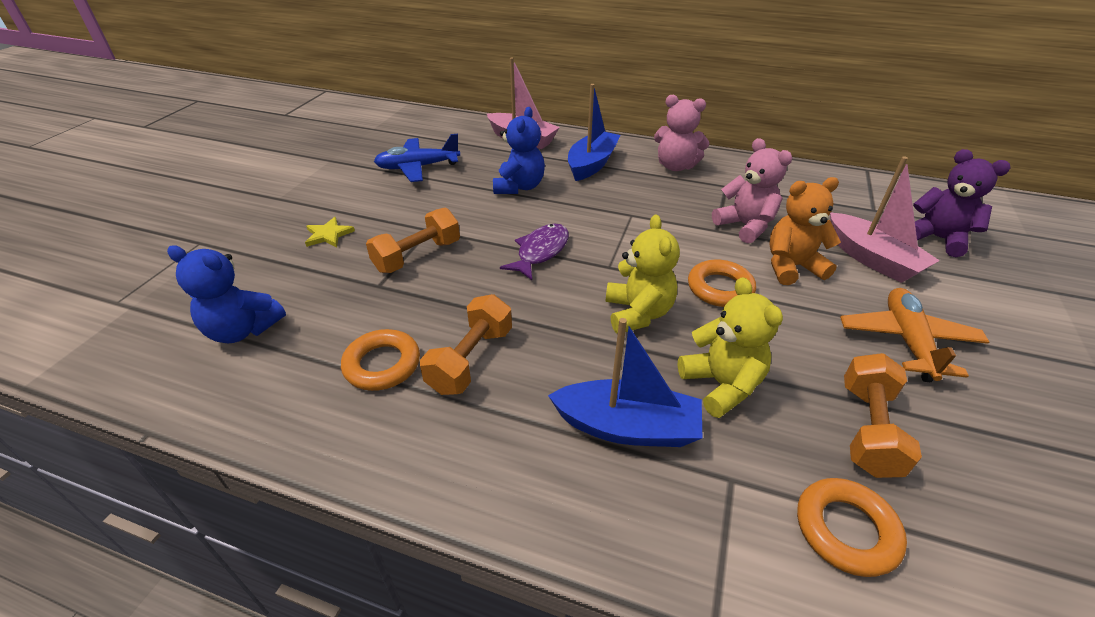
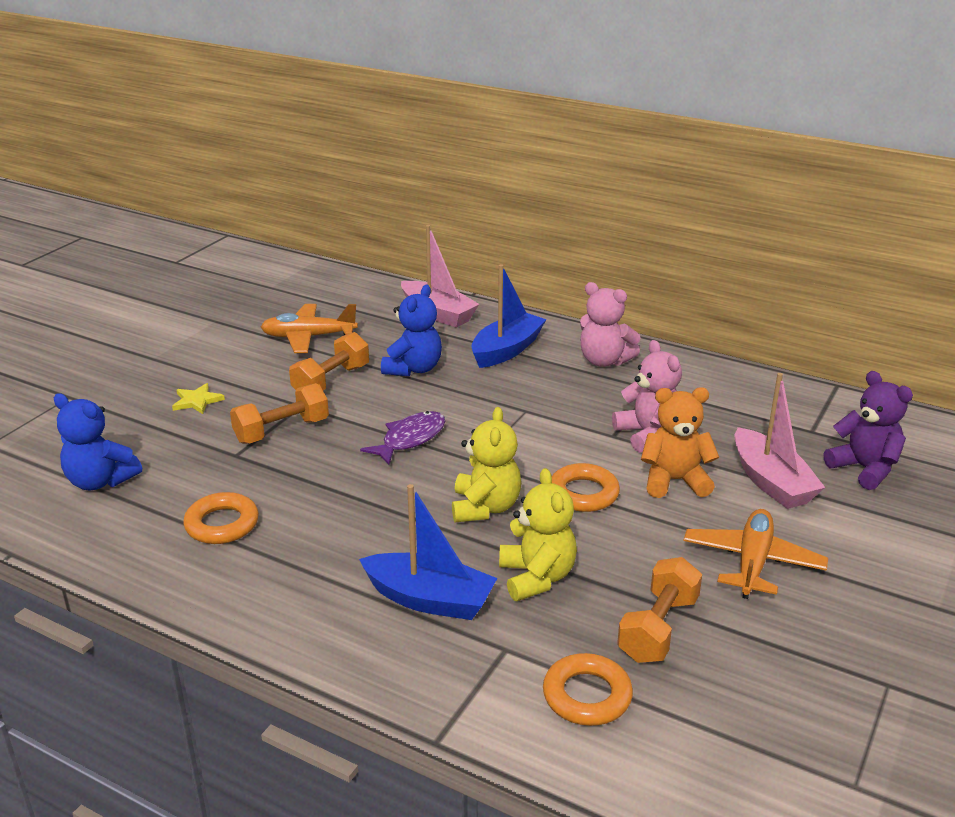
camera: 10 degrees right, 10 degrees down
(417, 167) = (308, 337): blue plane -> orange plane
(470, 360) = (305, 529): orange dumbbell -> orange dumbbell (331, 381)

